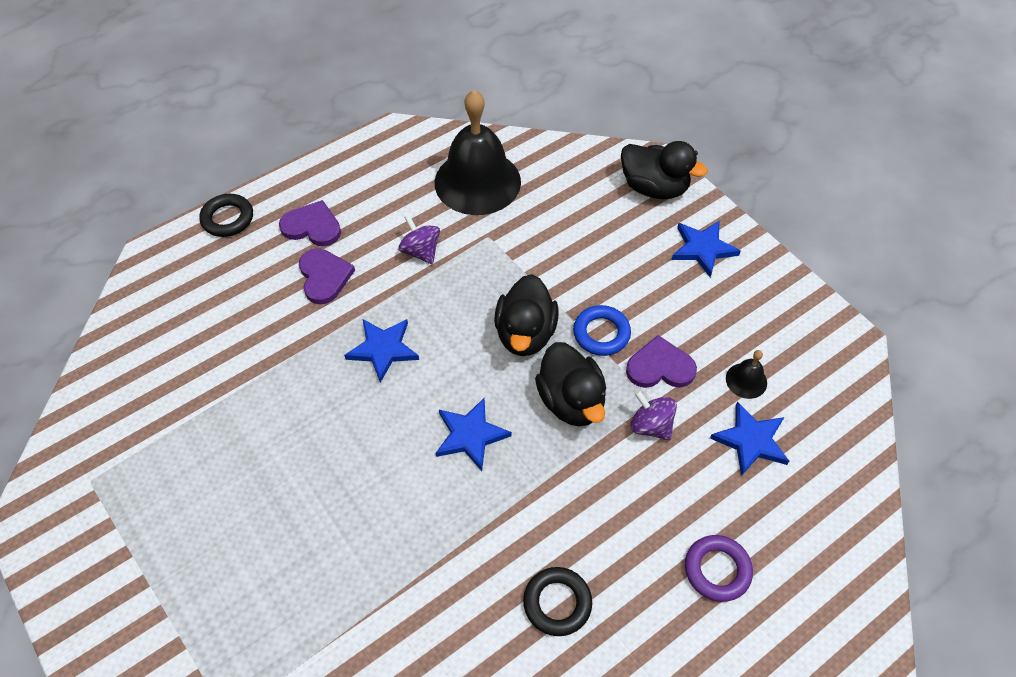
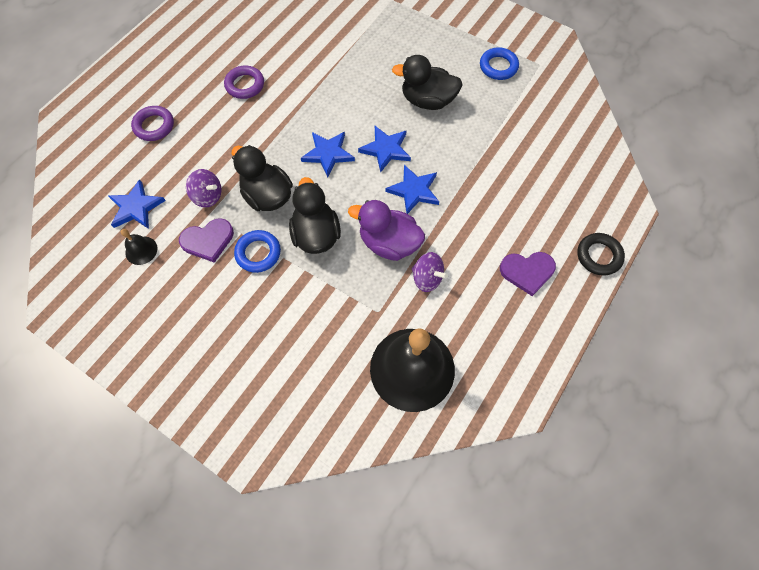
camera: 160 degrees right, 10 degrees up
(152, 498) = (498, 67): none -> blue ring
(324, 277) = (489, 231): purple heart -> none
(444, 298) = (389, 243): none -> purple duck
(557, 603) = (245, 85): black ring -> purple ring
(654, 188) = (242, 421): black duck -> black duck (427, 101)
(703, 249) = (186, 362): blue star -> blue star (386, 149)

